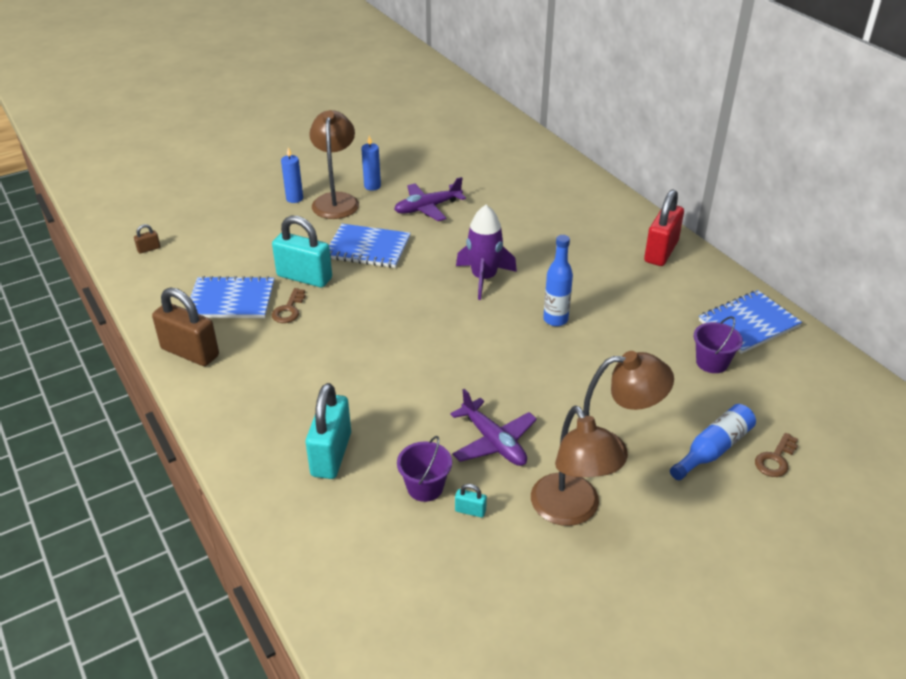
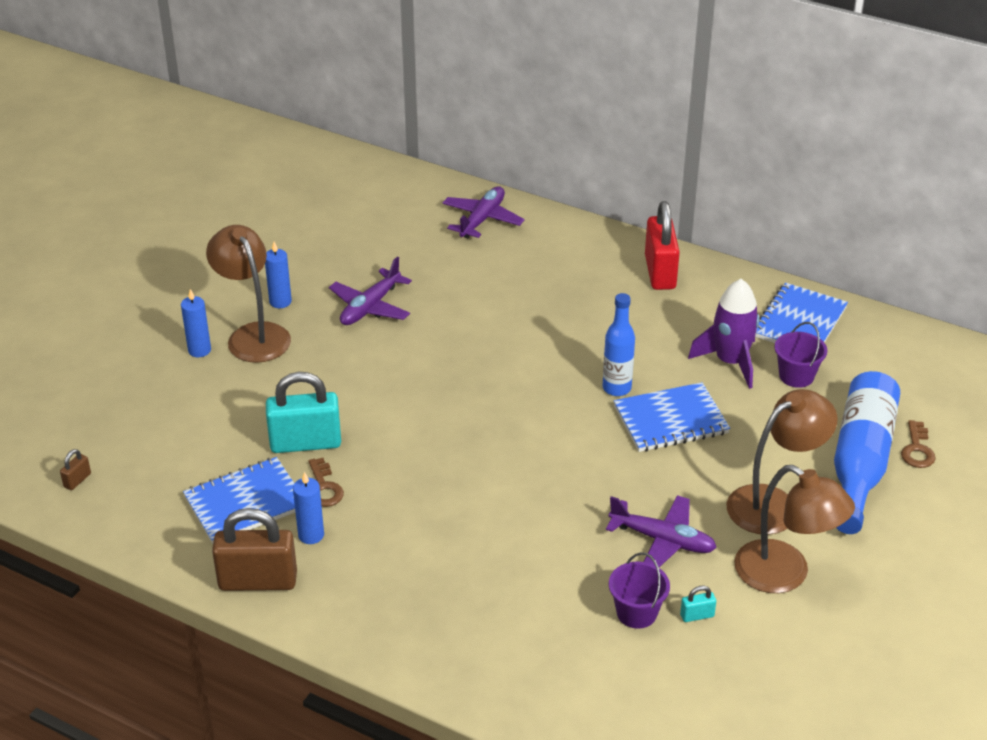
camera: 30 degrees left, 0 degrees up
(251, 337) = (311, 535): none -> blue candle
(331, 454) = (517, 622): turquoise padlock -> none
(368, 248) = (346, 381): blue notebook -> blue notebook (670, 420)
(483, 278) = (505, 369): purple rocket -> purple rocket (730, 362)
(556, 177) = (482, 219): none -> purple plane
(713, 449) = (860, 462): blue bottle -> blue bottle, size x1.67

